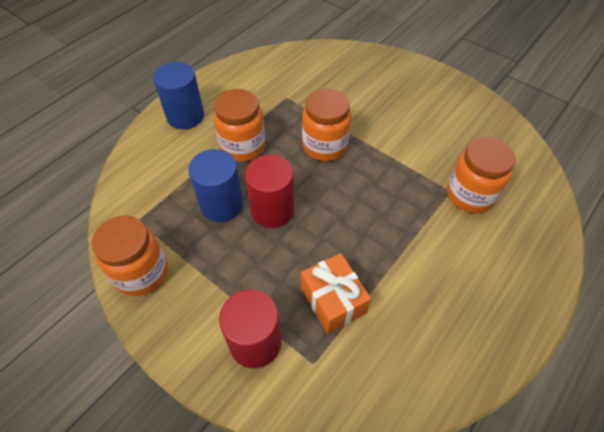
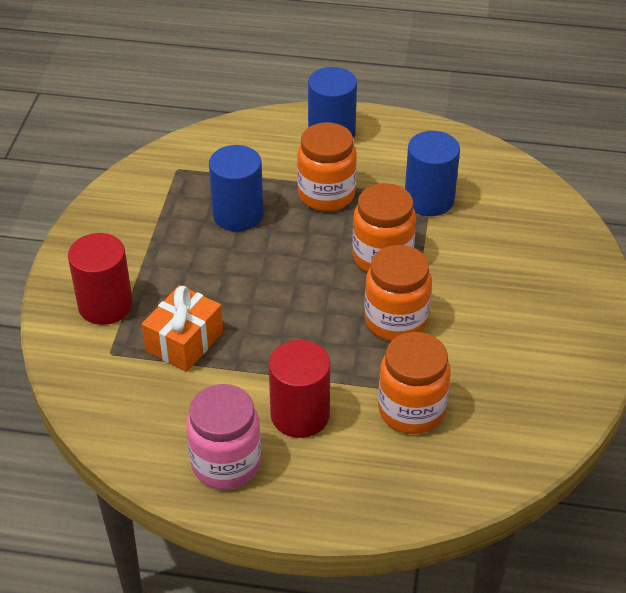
camera: 60 degrees right, 10 degrees down
(141, 272) = (125, 199): orange jar -> orange jar (395, 321)
(272, 210) = (259, 253): red cylinder -> red cylinder (300, 415)
(289, 100) = (429, 200): none -> blue cylinder
(473, 328) = (226, 463): none -> pink jar

